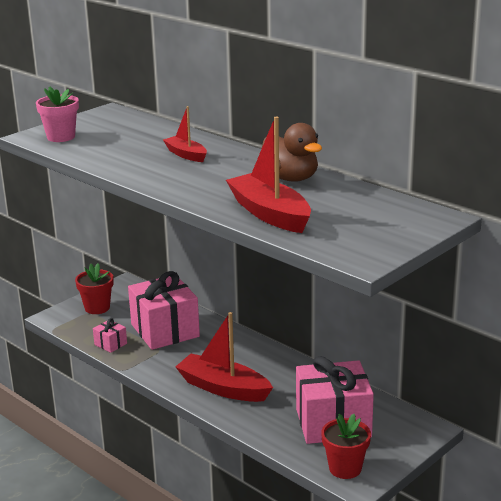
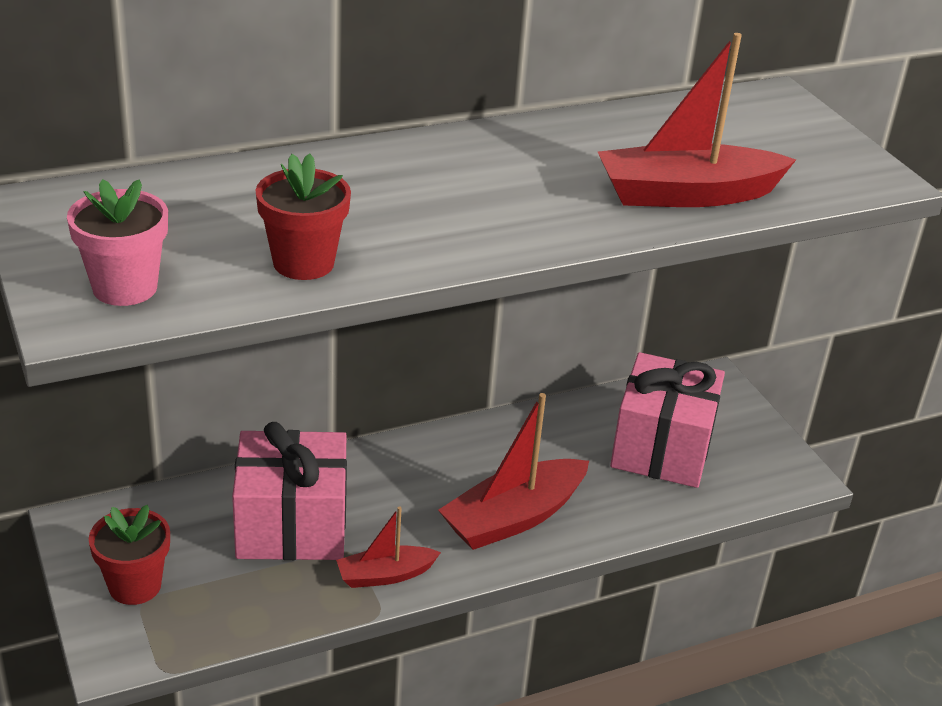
camera: 70 degrees left, 10 degrees up
(110, 344) = (283, 604): pink gift -> none
(186, 155) = (372, 192): red boat -> red boat (385, 575)
(290, 178) = (560, 142): brown duck -> none
(345, 468) = (766, 475): red flower pot -> red flower pot (303, 263)

